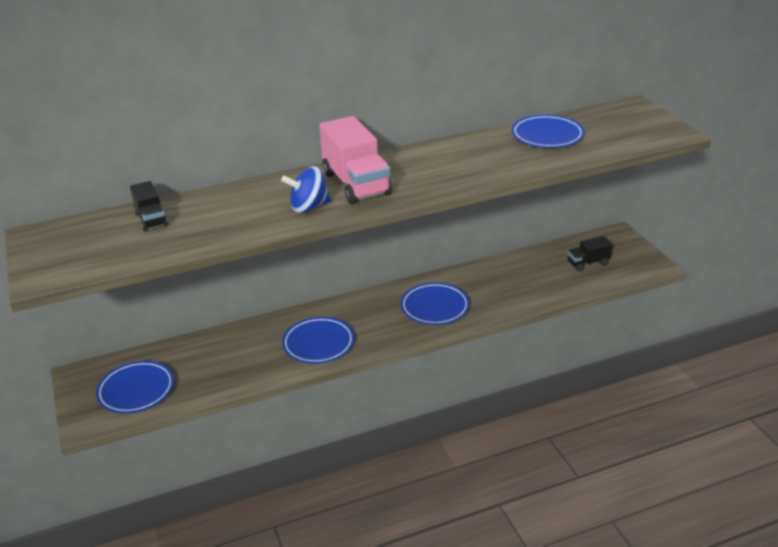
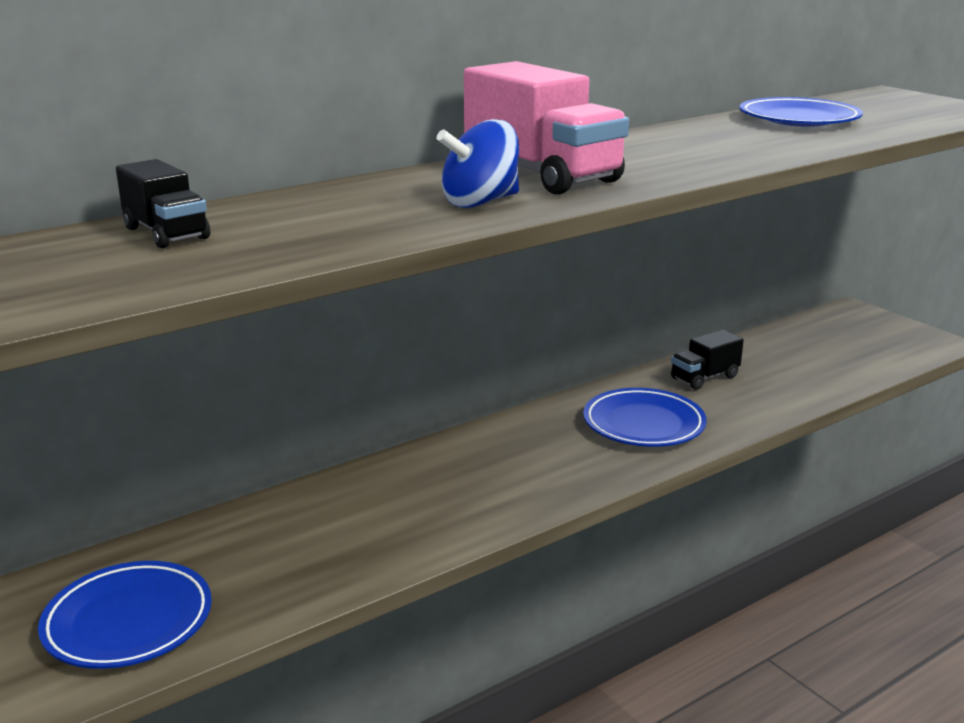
camera: 15 degrees left, 10 degrees down
(318, 344) = (470, 498): blue plate -> none
(588, 263) = (839, 347): black truck -> black truck (704, 378)

